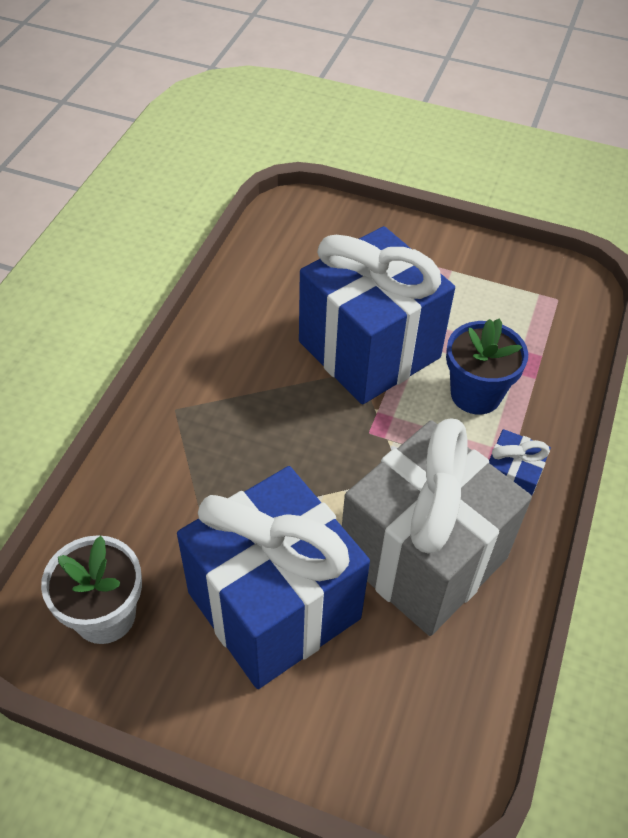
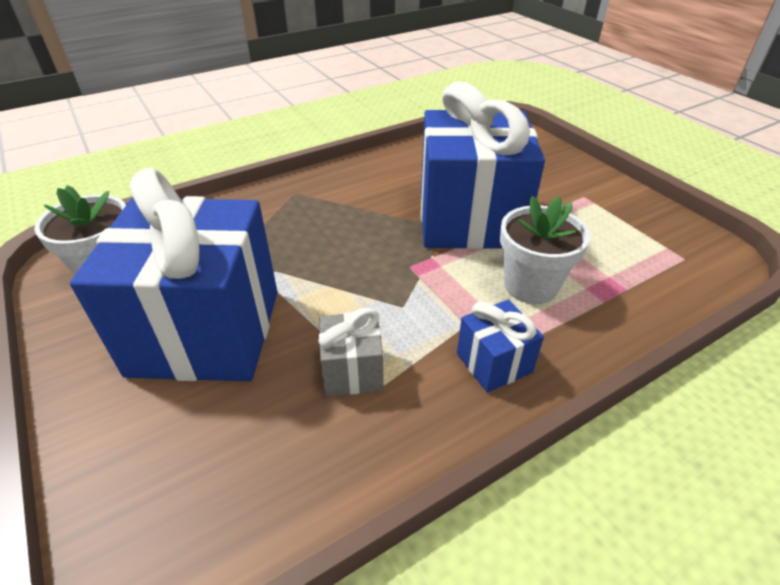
camera: 40 degrees right, 10 degrees down
(423, 557) = (352, 371): grey gift -> grey gift, size x0.43
(475, 394) = (530, 285): blue flower pot -> white flower pot

